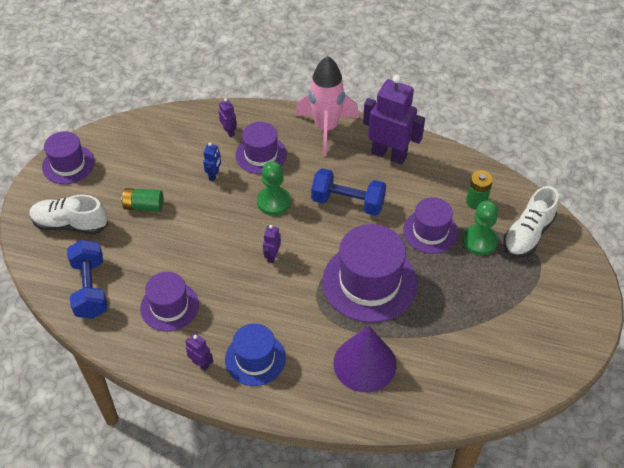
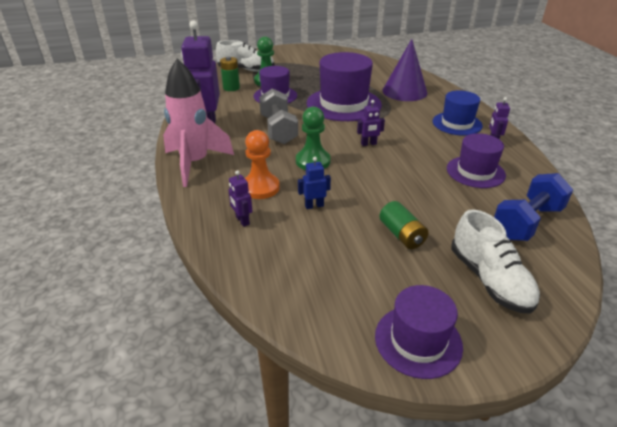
camera: 120 degrees left, 15 degrees down
(229, 131) = (242, 220): purple robot -> purple robot turned 60 degrees counterclockwise
(261, 155) = (260, 188): purple hat -> orange pawn
(348, 202) = (278, 130): blue dumbbell -> grey dumbbell

